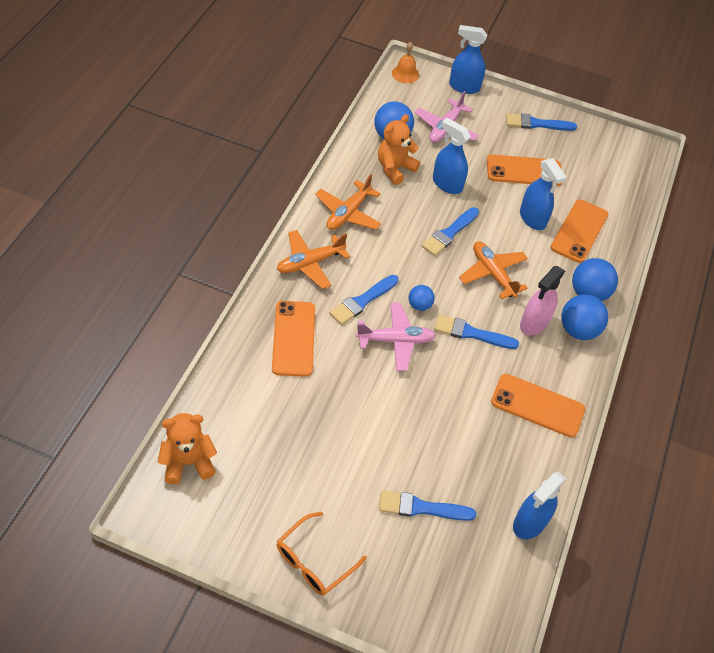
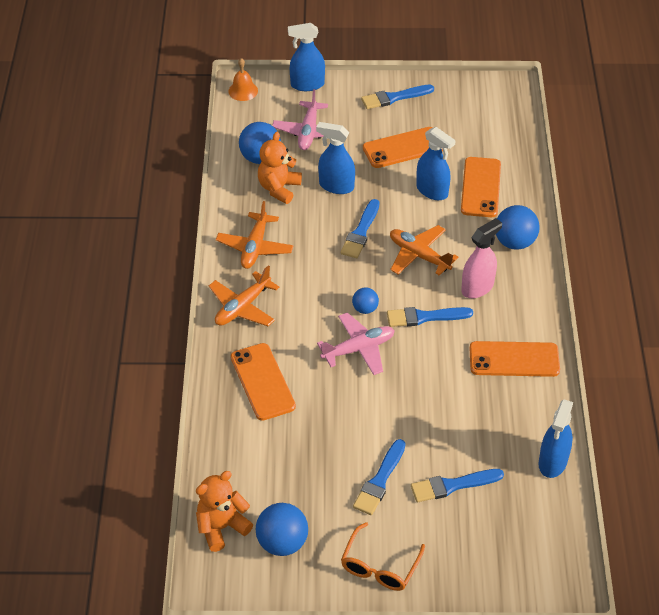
camera: 15 degrees left, 5 degrees down
(362, 301) = (310, 324): blue brush -> blue brush (380, 481)
(534, 323) = (477, 287): pink spray bottle -> pink spray bottle turned 150 degrees counterclockwise
(578, 330) = (520, 279): blue ball -> blue ball (282, 542)

